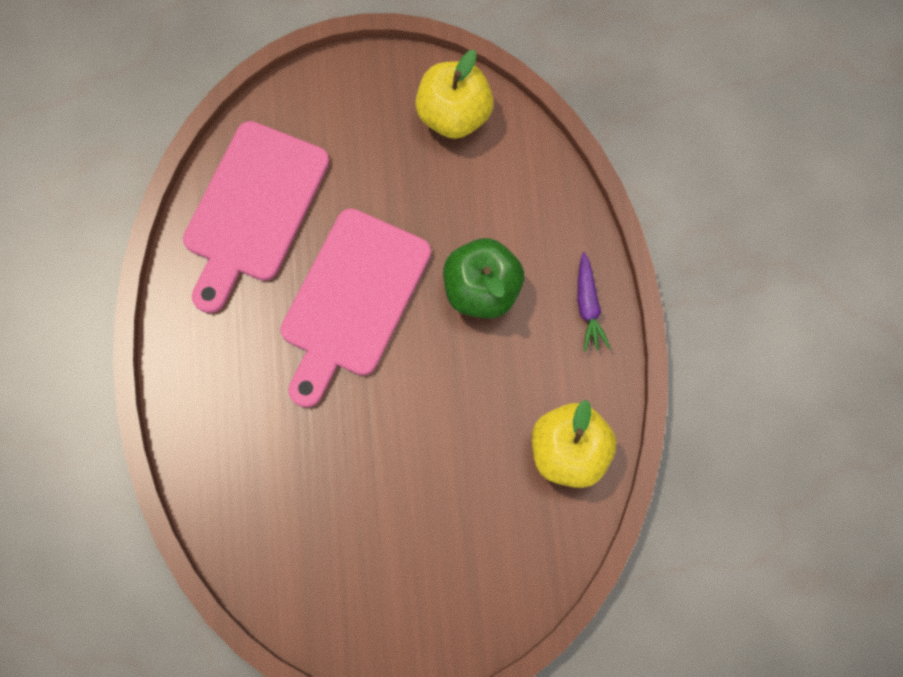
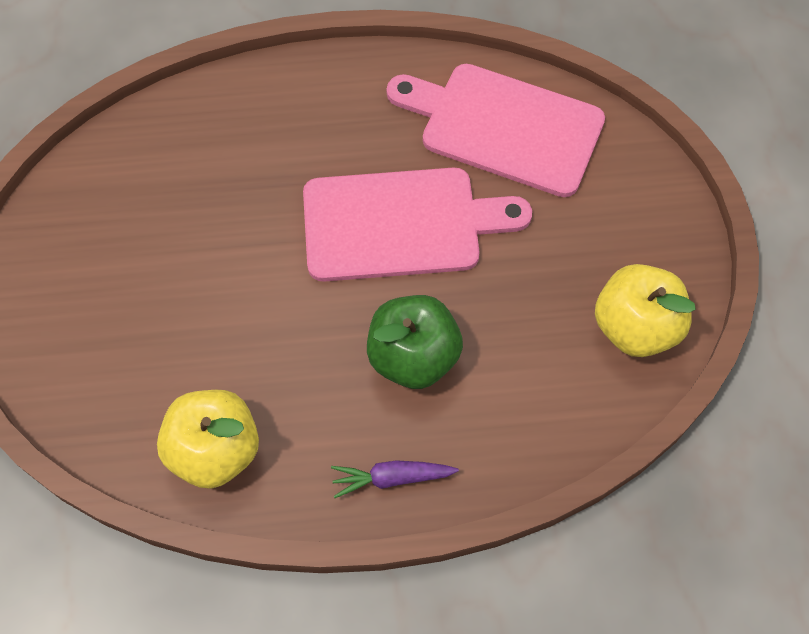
camera: 90 degrees right, 10 degrees down
(353, 300) = (400, 224): pink cutting board -> pink cutting board turned 150 degrees clockwise

